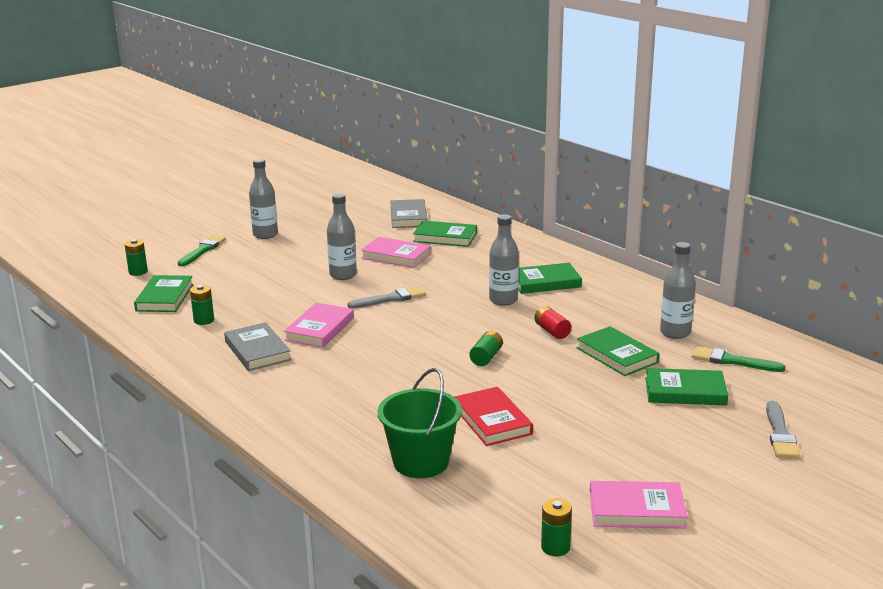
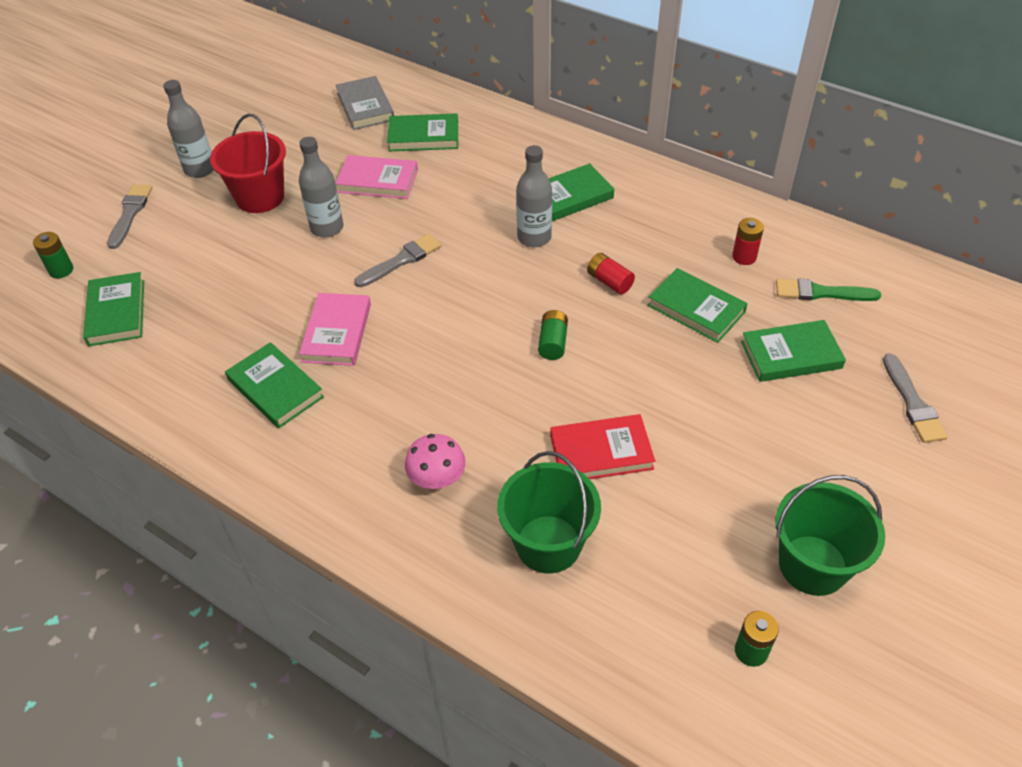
camera: 15 degrees left, 25 degrees up
(202, 250) = (130, 213): green brush -> grey brush
(204, 320) = (185, 346): green battery -> none
(257, 351) = (275, 388): grey book -> green book
(301, 253) = (260, 197): none -> red bucket
(353, 414) = (437, 478): none -> pink mushroom
(492, 420) = (601, 452): red book -> red book turned 60 degrees counterclockwise
(636, 509) = (812, 565): pink book -> green bucket
(675, 332) = (744, 257): grey bottle -> red battery

